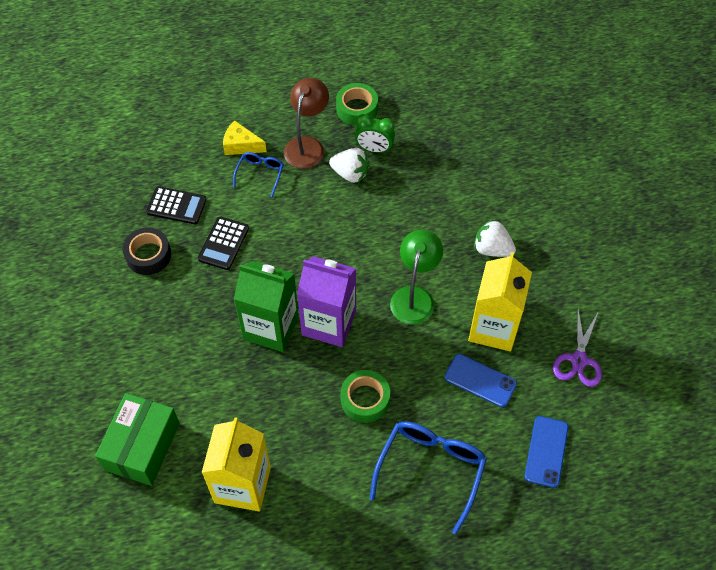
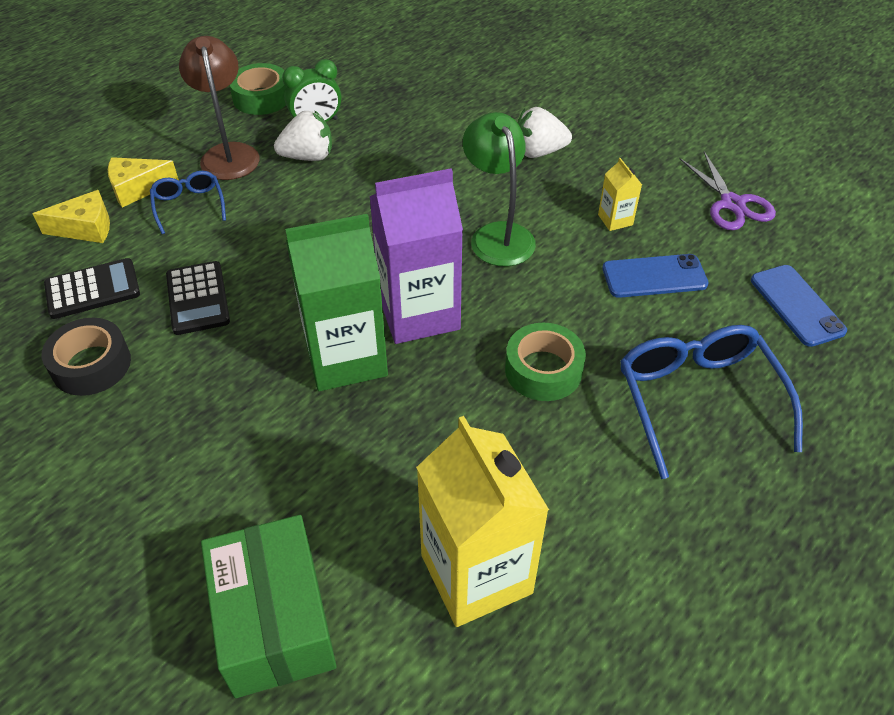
camera: 35 degrees left, 10 degrees down
(197, 160) = (86, 228): none -> yellow cheese
(493, 328) = (615, 220): yellow carton -> yellow carton, size x0.43

